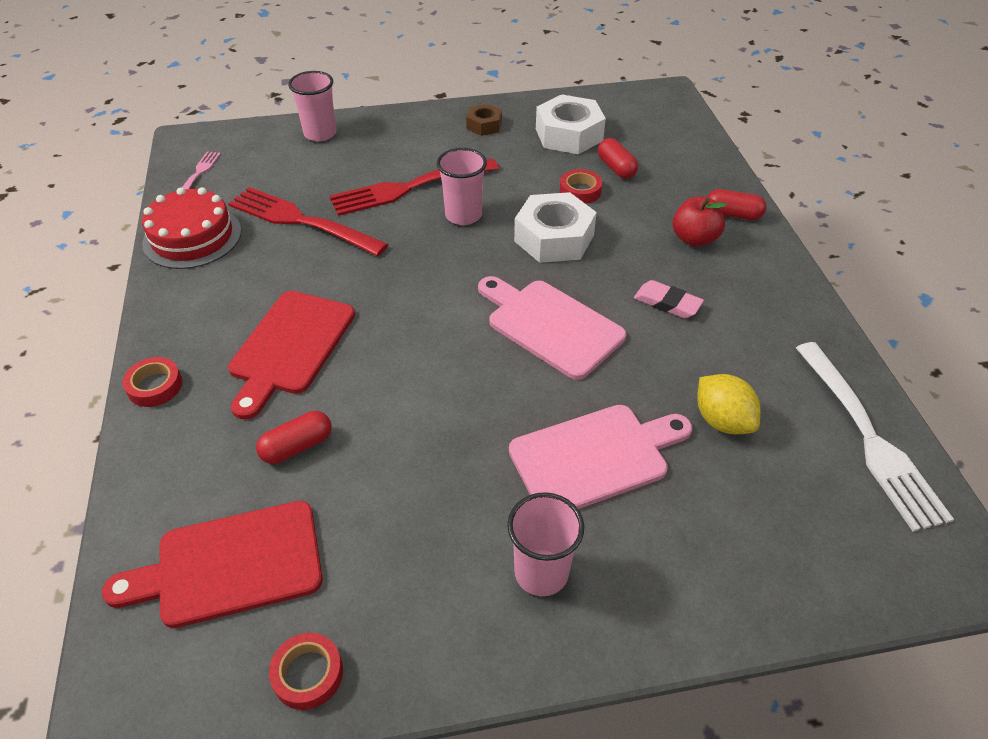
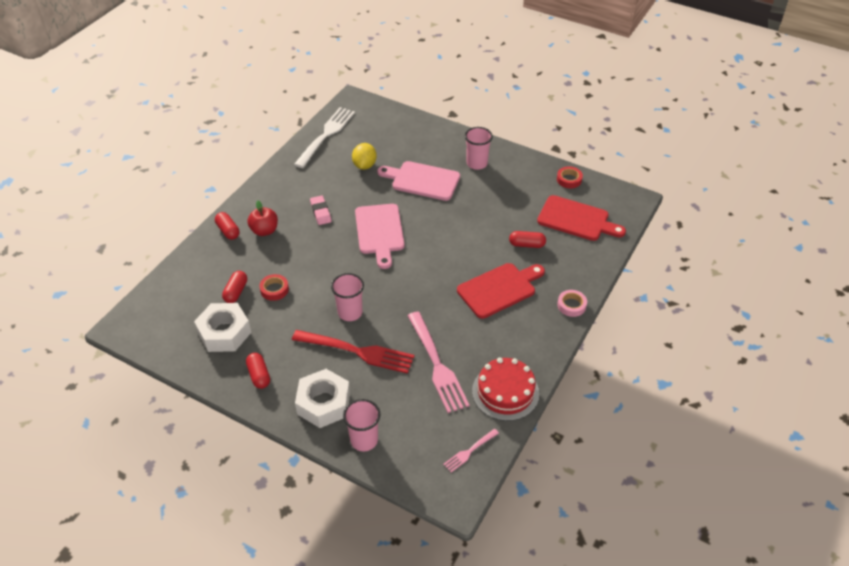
camera: 140 degrees left, 0 degrees up
(155, 386) = (571, 305): red tape -> pink tape
(303, 221) = (436, 364): red fork -> pink fork
(484, 125) = (259, 375): brown nut -> red capsule
(554, 238) = (324, 271): white nut -> white nut (323, 403)

